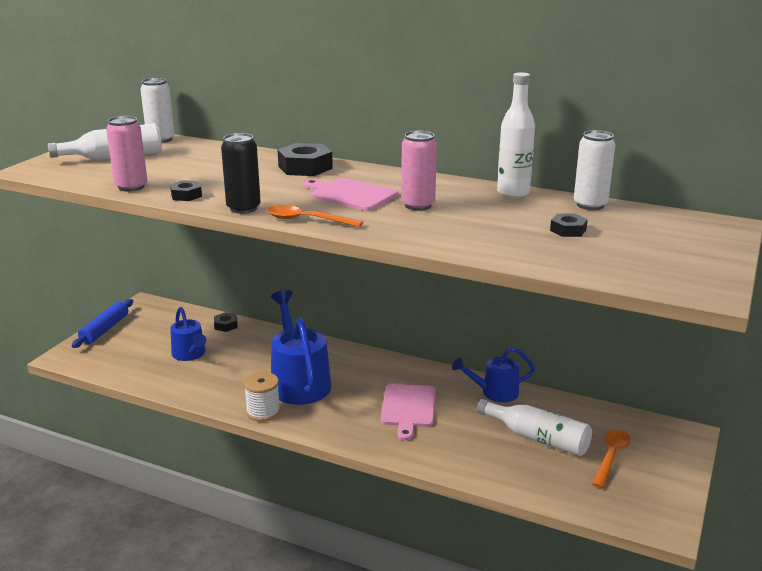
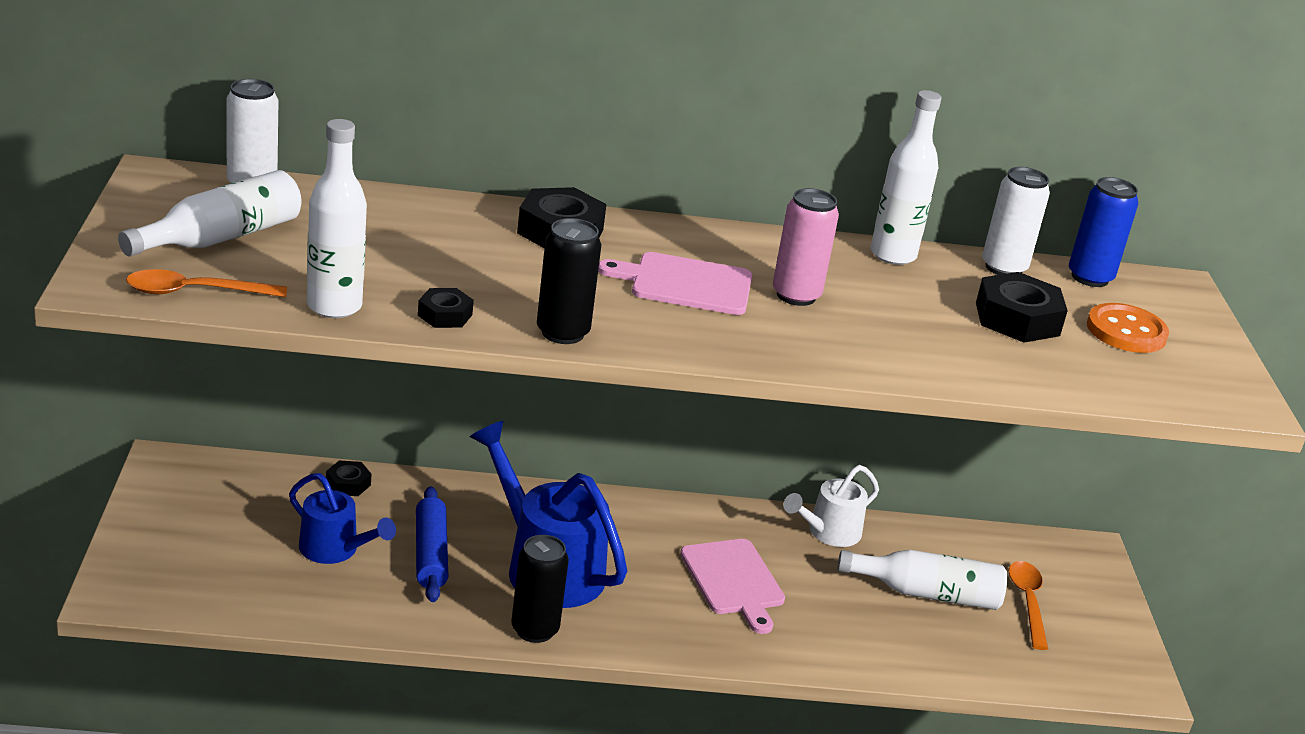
camera: 30 degrees left, 5 degrees up
(105, 329) = (141, 527): blue rolling pin -> blue rolling pin (431, 554)
(131, 187) = (334, 306): pink can -> white bottle
(263, 412) = (535, 630): white spool -> black can
(307, 220) = (678, 345): orange spoon -> orange spoon (195, 292)
(494, 392) = (828, 533): blue watering can -> white watering can
(568, 230) = (1017, 319): black nut -> black nut, size x1.81
(650, 244) = (1126, 331): none -> orange button
(654, 215) = (1090, 277): none -> blue can

